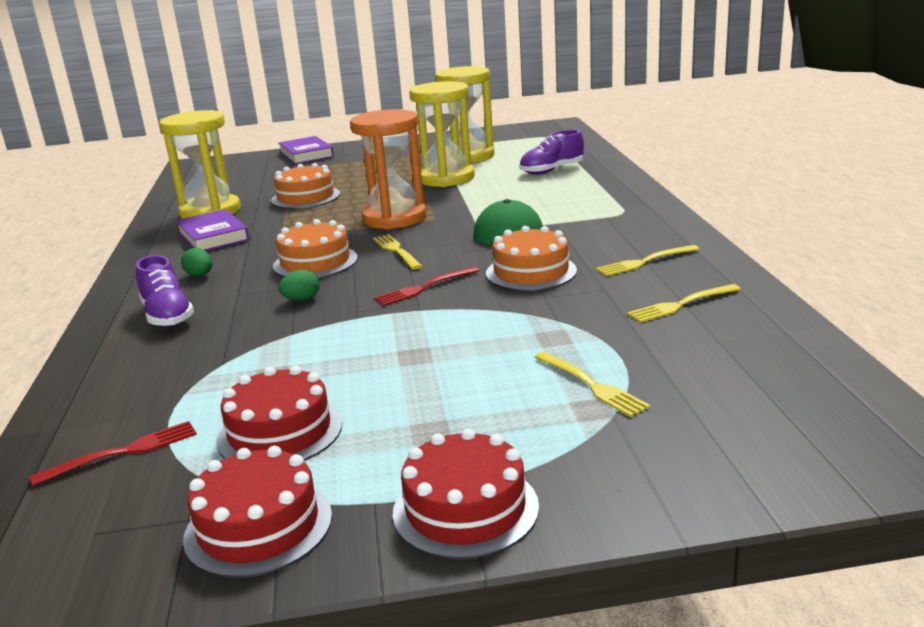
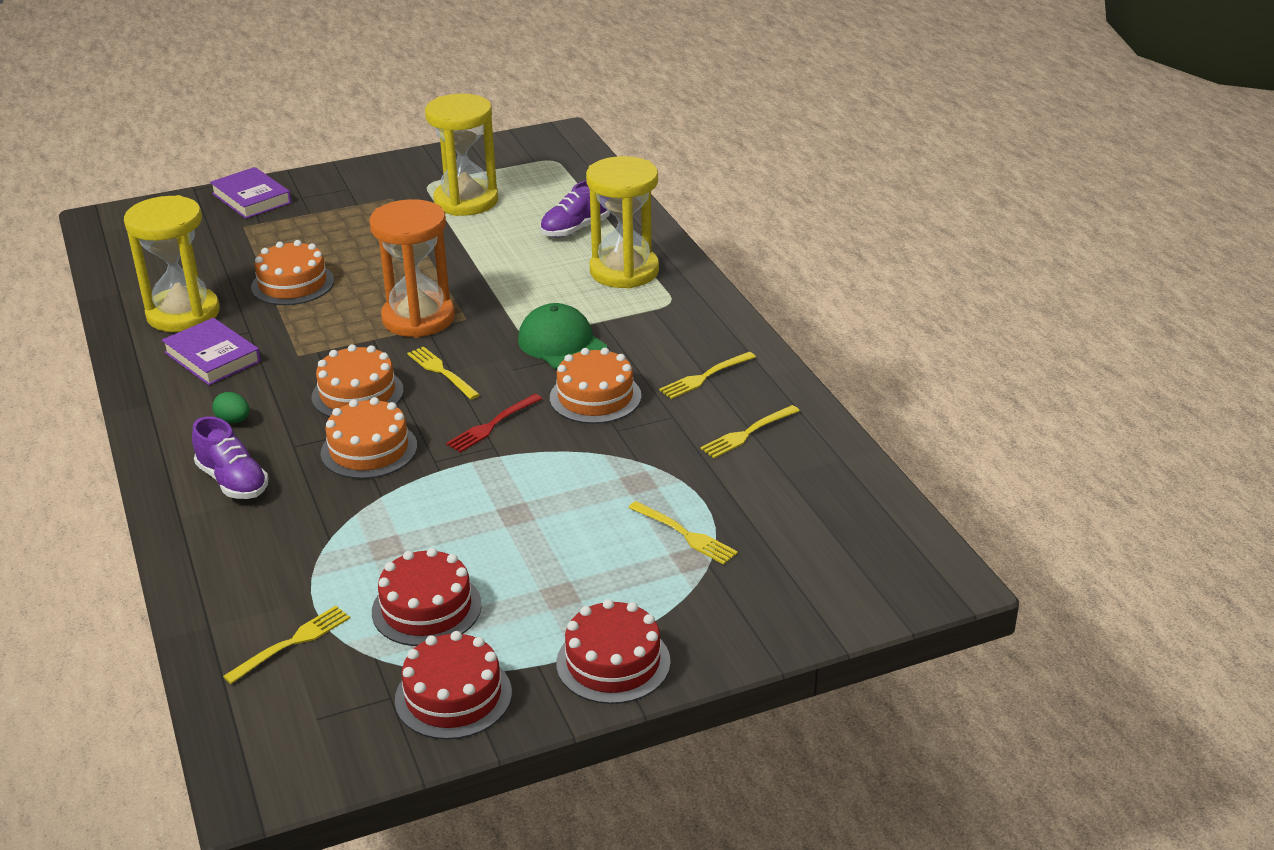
camera: 15 degrees left, 10 degrees up
(124, 452) = (292, 642): red fork -> yellow fork
(301, 300) = (369, 449): green egg -> orange cake
(446, 178) = (453, 245): yellow hourglass -> yellow hourglass (624, 271)

